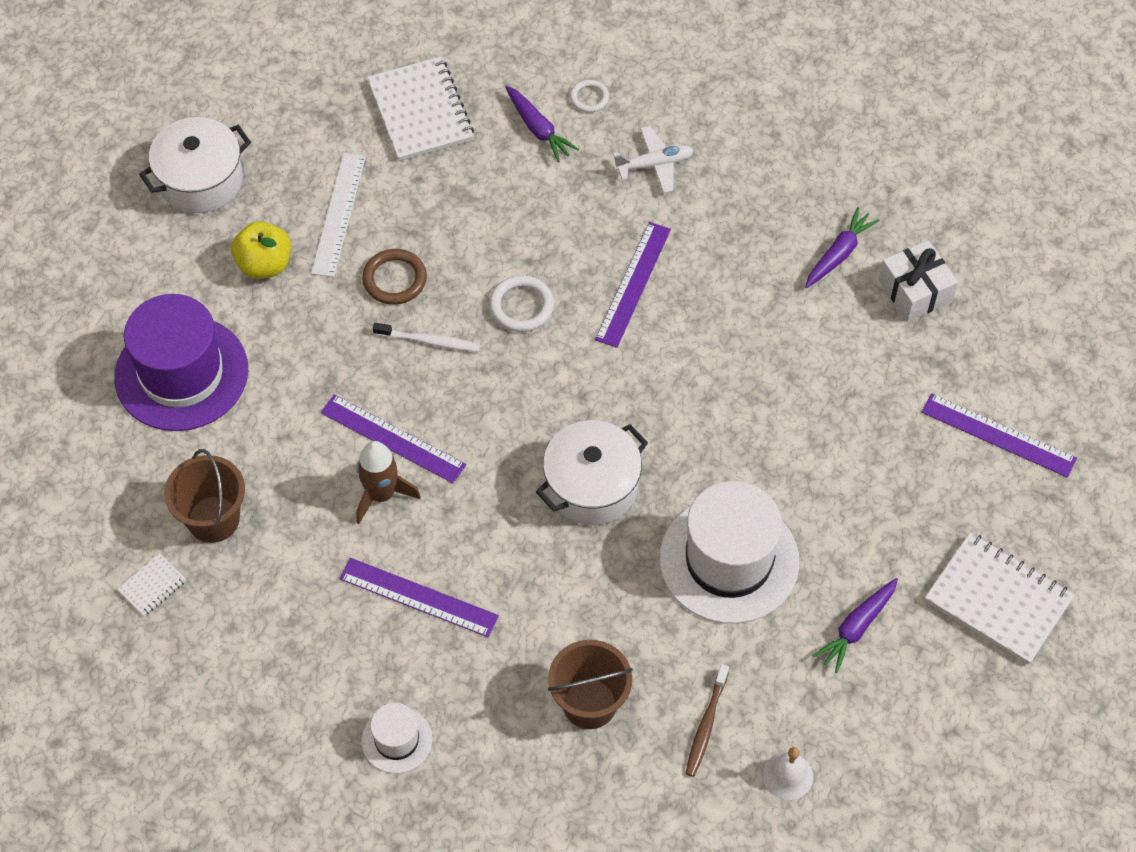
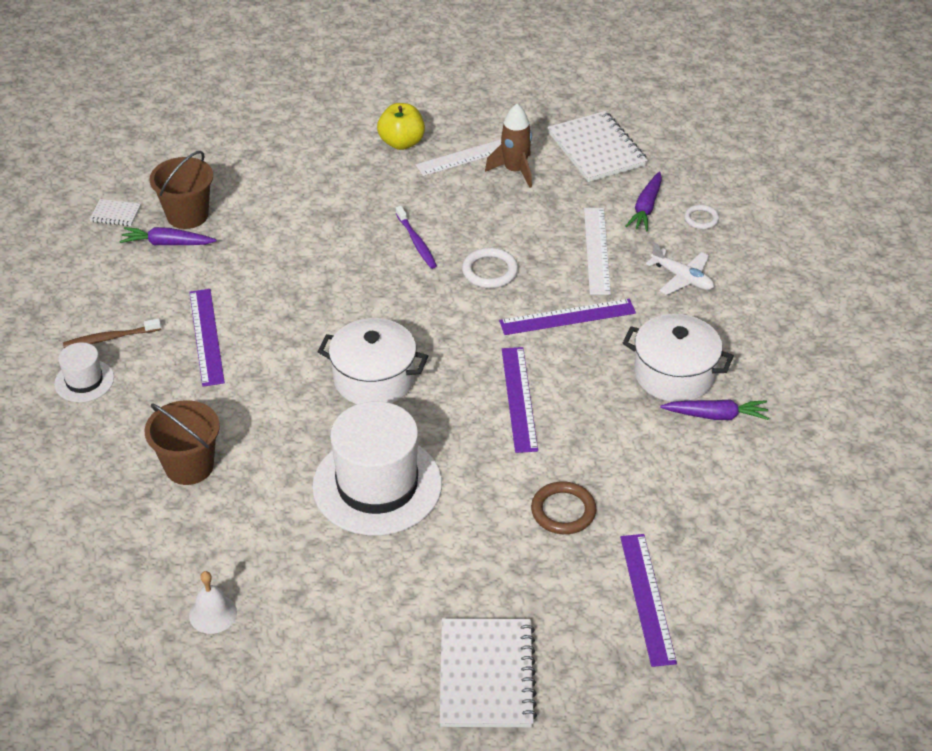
camera: 55 degrees right, 15 degrees down
(181, 373) = (284, 149): purple hat -> none
(200, 180) = (437, 87): white pot -> white pot (674, 374)
(381, 494) = (273, 279): brown rocket -> brown rocket (515, 171)
(393, 438) = (322, 263): purple ruler -> purple ruler (519, 398)
(394, 279) = (450, 203): brown ring -> brown ring (563, 511)
(420, 111) = (597, 149): white notebook -> white notebook turned 60 degrees counterclockwise
(429, 341) = (416, 242): white toothbrush -> purple toothbrush
(563, 204) = (597, 250): none -> white ruler
(706, 725) = (220, 542): brown toothbrush -> brown toothbrush (110, 338)
(856, 628) = (381, 592): purple carrot -> purple carrot (167, 243)
(915, 291) = (731, 477): white gift -> none

